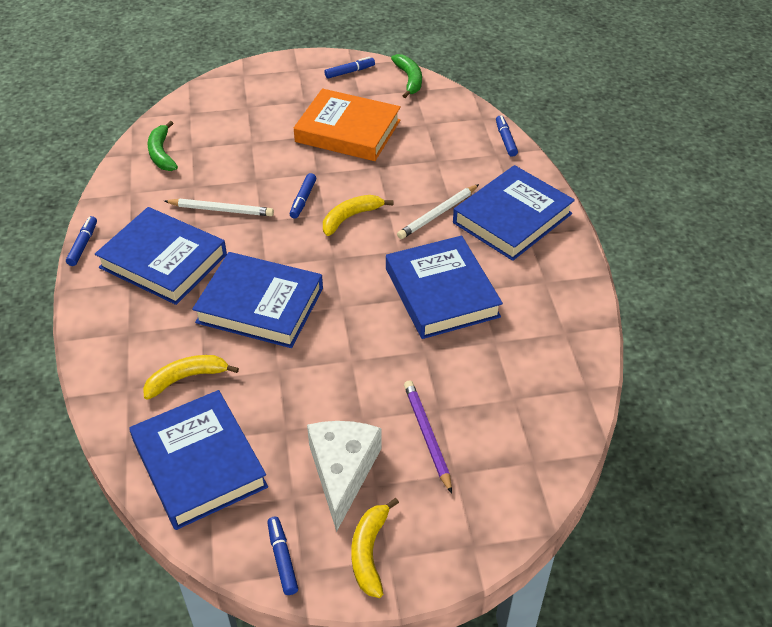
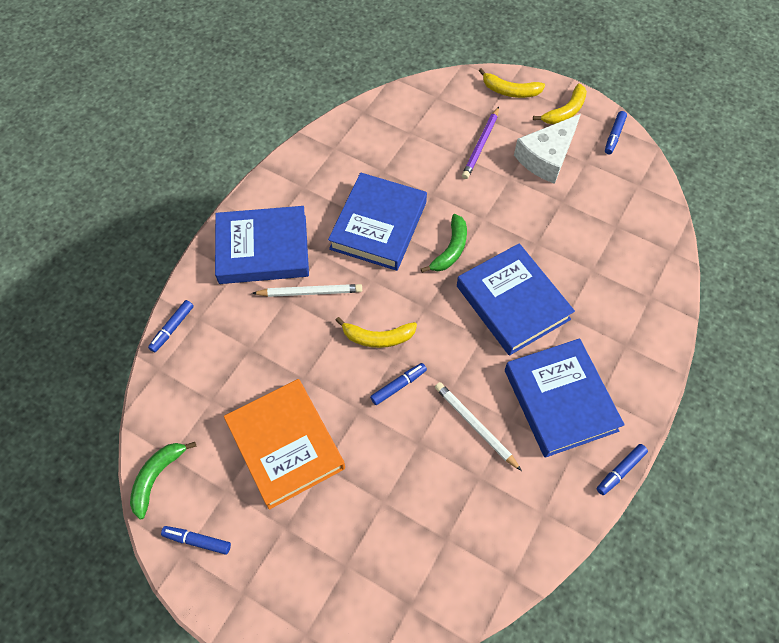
camera: 140 degrees left, 15 degrees up
(161, 154) = (481, 552): green banana -> green banana (450, 249)
(186, 378) = (604, 278): yellow banana -> yellow banana (510, 91)
(199, 464) = (629, 214): blue book -> none

